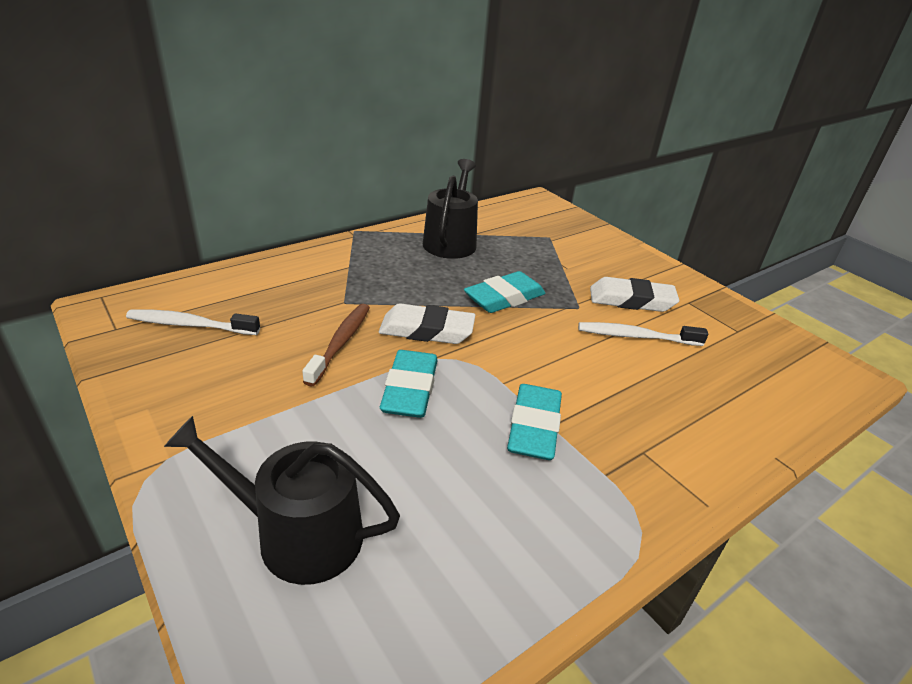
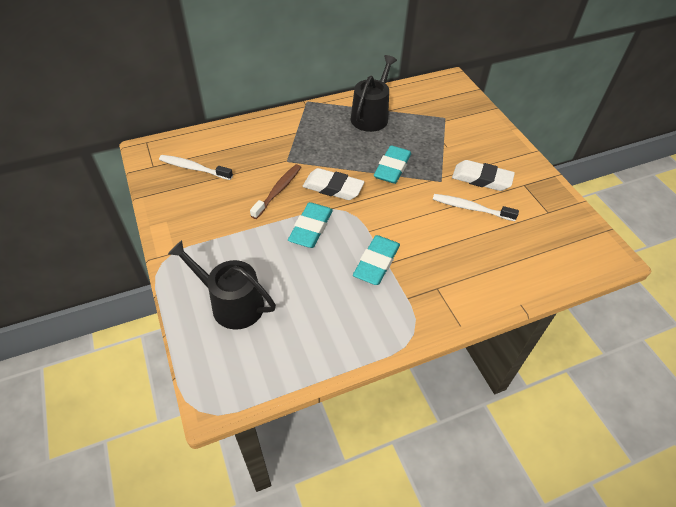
camera: 15 degrees right, 15 degrees up
(504, 298) = (392, 168): turquoise eraser -> turquoise eraser turned 45 degrees counterclockwise

